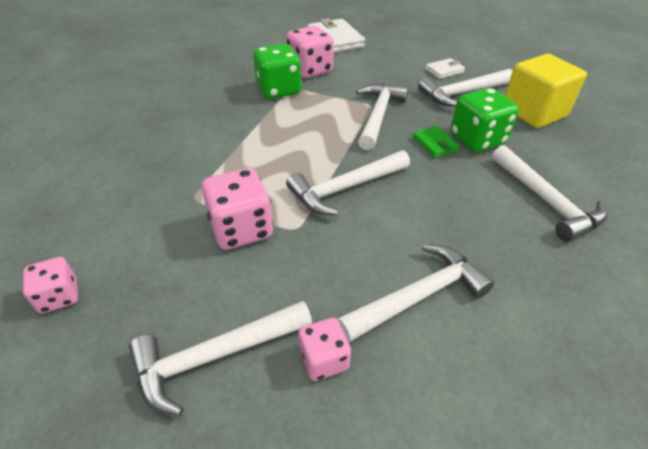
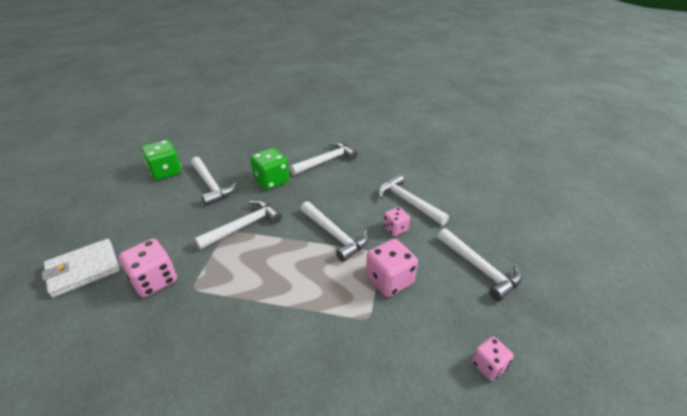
camera: 100 degrees left, 5 degrees down
(278, 90) = (195, 298): green dice -> green dice (166, 172)
(323, 359) = (458, 229): pink dice -> pink dice (395, 229)
(378, 116) = (243, 226): white hammer -> white hammer turned 135 degrees clockwise
(435, 144) = (279, 198): green wallet -> none
(444, 70) = (173, 194): white wallet -> none
(533, 112) = (238, 158): yellow cube -> none

